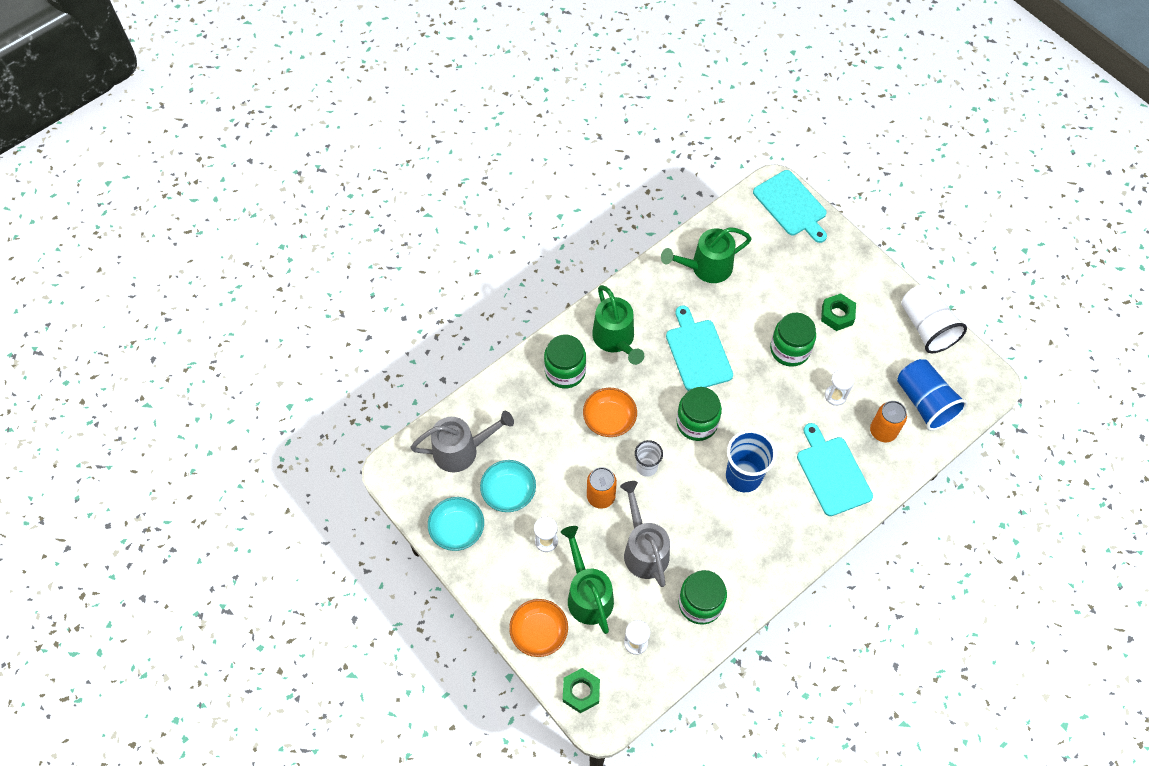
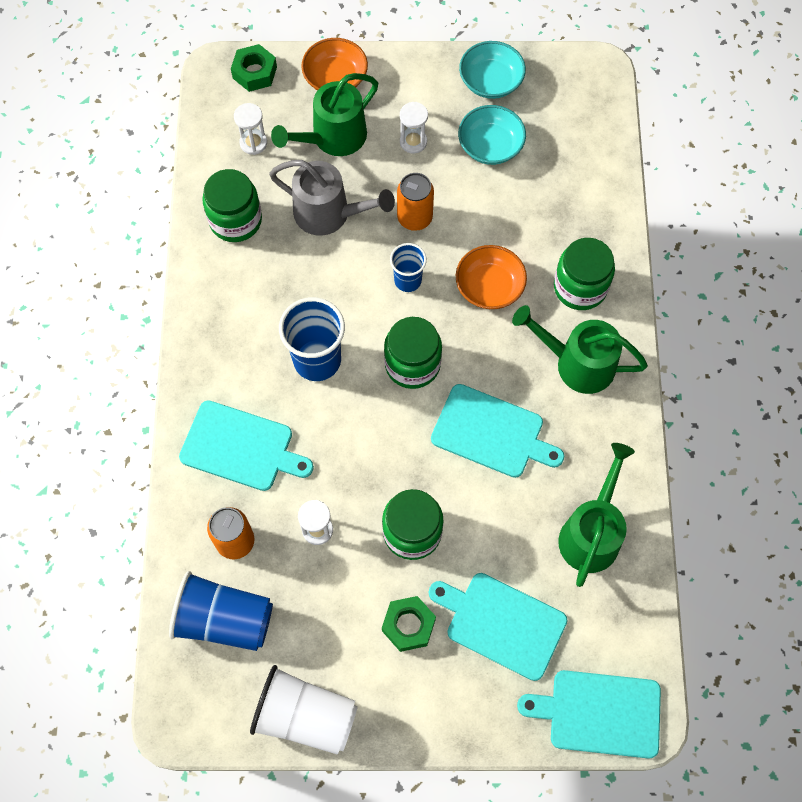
camera: 130 degrees right, 5 degrees up
(462, 450) = (569, 138): grey watering can -> none
(587, 594) = (332, 138): green watering can -> green watering can turned 120 degrees clockwise
(646, 467) = (408, 280): white cup -> blue cup
(793, 275) = (501, 623): none -> turquoise cutting board

